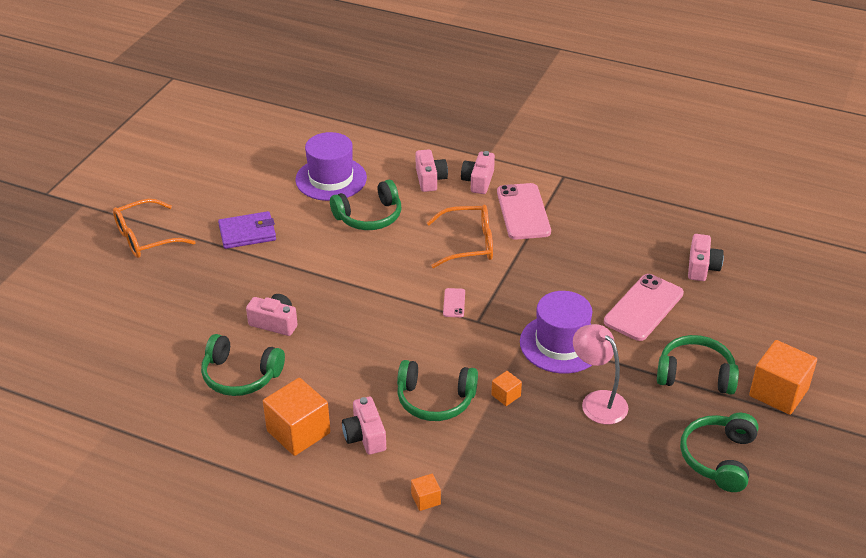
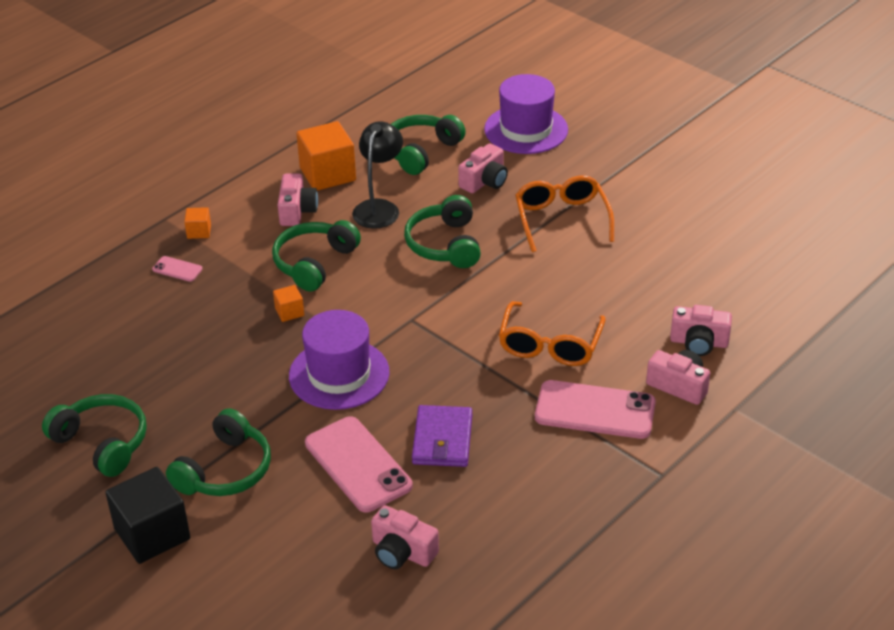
camera: 110 degrees right, 0 degrees up
(145, 238) = (662, 118): orange glasses -> orange glasses (561, 219)
(247, 233) = (644, 183): purple wallet -> purple wallet (442, 439)
(331, 179) = (728, 259): purple hat -> purple hat (526, 129)
(339, 380) = (379, 208): none -> black lamp
(365, 436) = (297, 211): pink camera -> pink camera turned 90 degrees clockwise
(369, 217) = (638, 276): green headphones -> green headphones (444, 244)
(454, 303) = (450, 308): pink phone -> pink phone (177, 269)
(597, 401) = (238, 376): pink lamp -> none
(778, 392) = (152, 534): orange cube -> black cube

